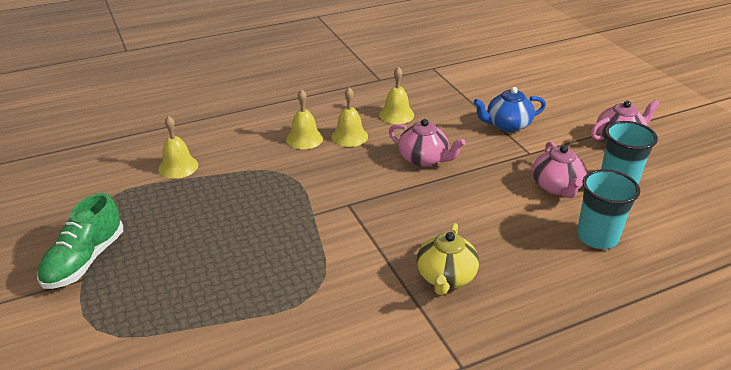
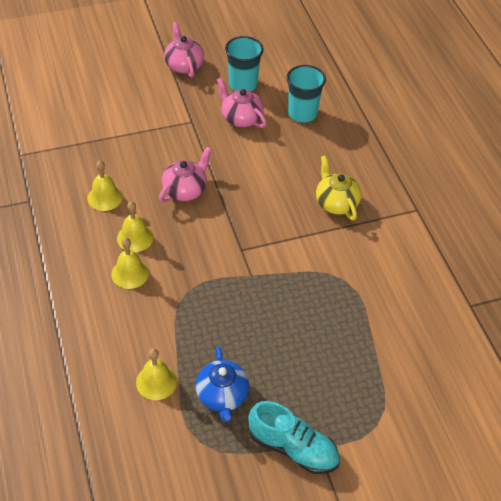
camera: 85 degrees left, 15 degrees up
(84, 260) = (293, 448): green shoe -> turquoise shoe
(445, 277) = (336, 202): yellow teapot -> yellow teapot turned 135 degrees counterclockwise
(507, 125) = (145, 125): blue teapot -> blue teapot (222, 396)
(556, 187) = (241, 118): pink teapot -> pink teapot turned 135 degrees counterclockwise

